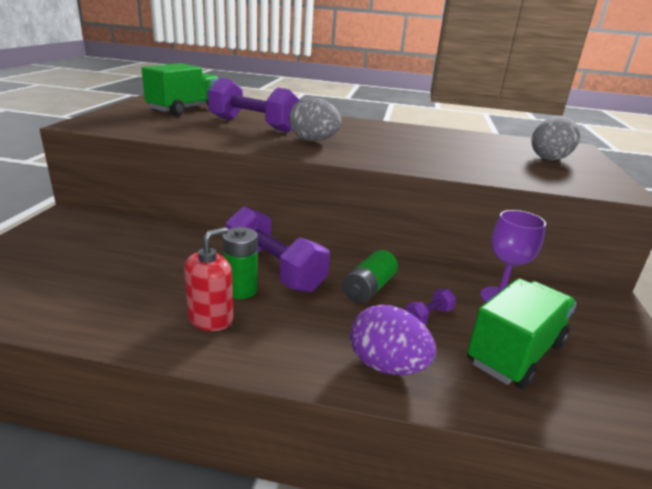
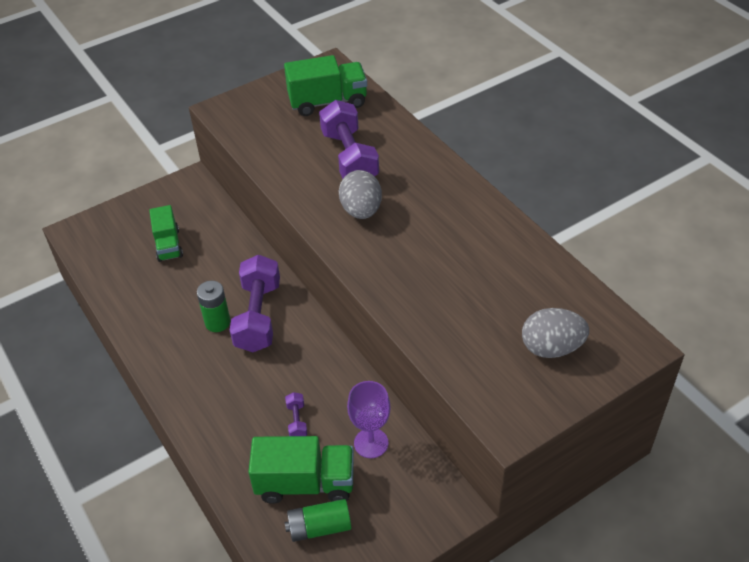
camera: 50 degrees right, 20 degrees up
(96, 261) = (168, 245): none -> green truck
(211, 318) = (177, 335): red soap dispenser -> none
(369, 288) = (294, 373): green battery -> green battery (319, 527)
(387, 366) = (222, 433): purple egg -> none
(428, 317) = (297, 421): purple dumbbell -> purple dumbbell turned 75 degrees clockwise

